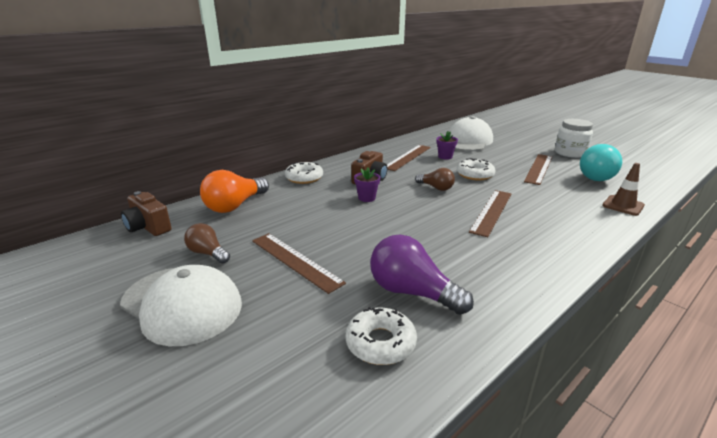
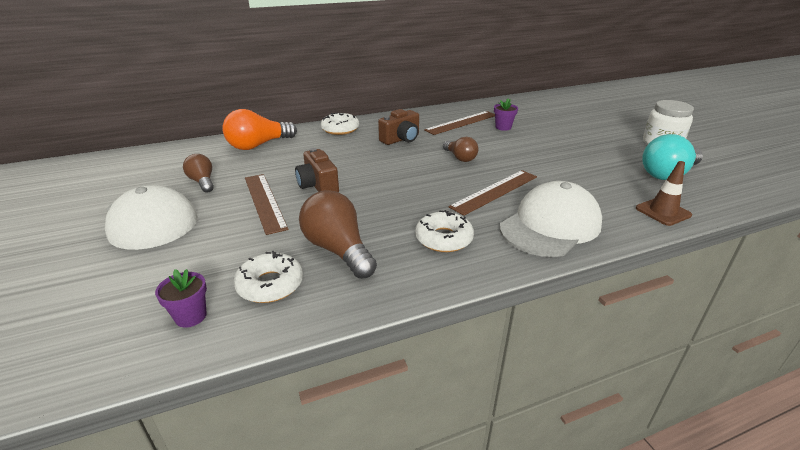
camera: 20 degrees right, 5 degrees up
(148, 227) = (177, 152): brown camera -> brown camera (318, 186)
(366, 198) = (380, 157): purple flower pot -> purple flower pot (191, 316)
(412, 292) = (338, 250): purple light bulb -> brown light bulb
(468, 141) = (547, 114): white cap -> white cap (550, 225)
(475, 175) = (517, 151): white donut -> white donut (443, 238)
(539, 169) = (601, 155): brown ruler -> none

